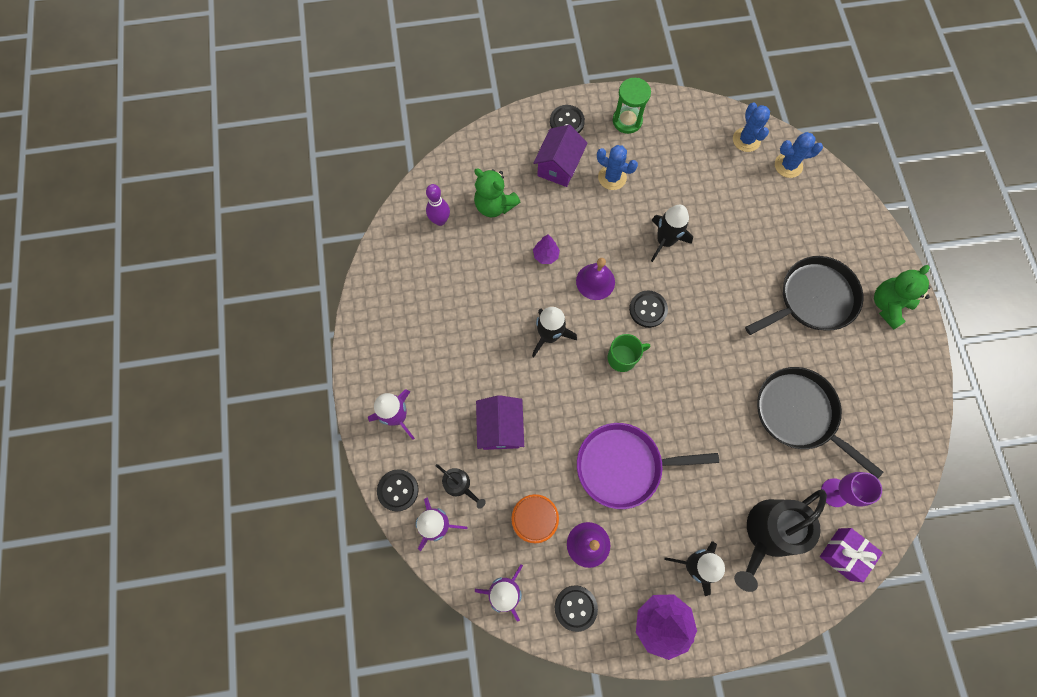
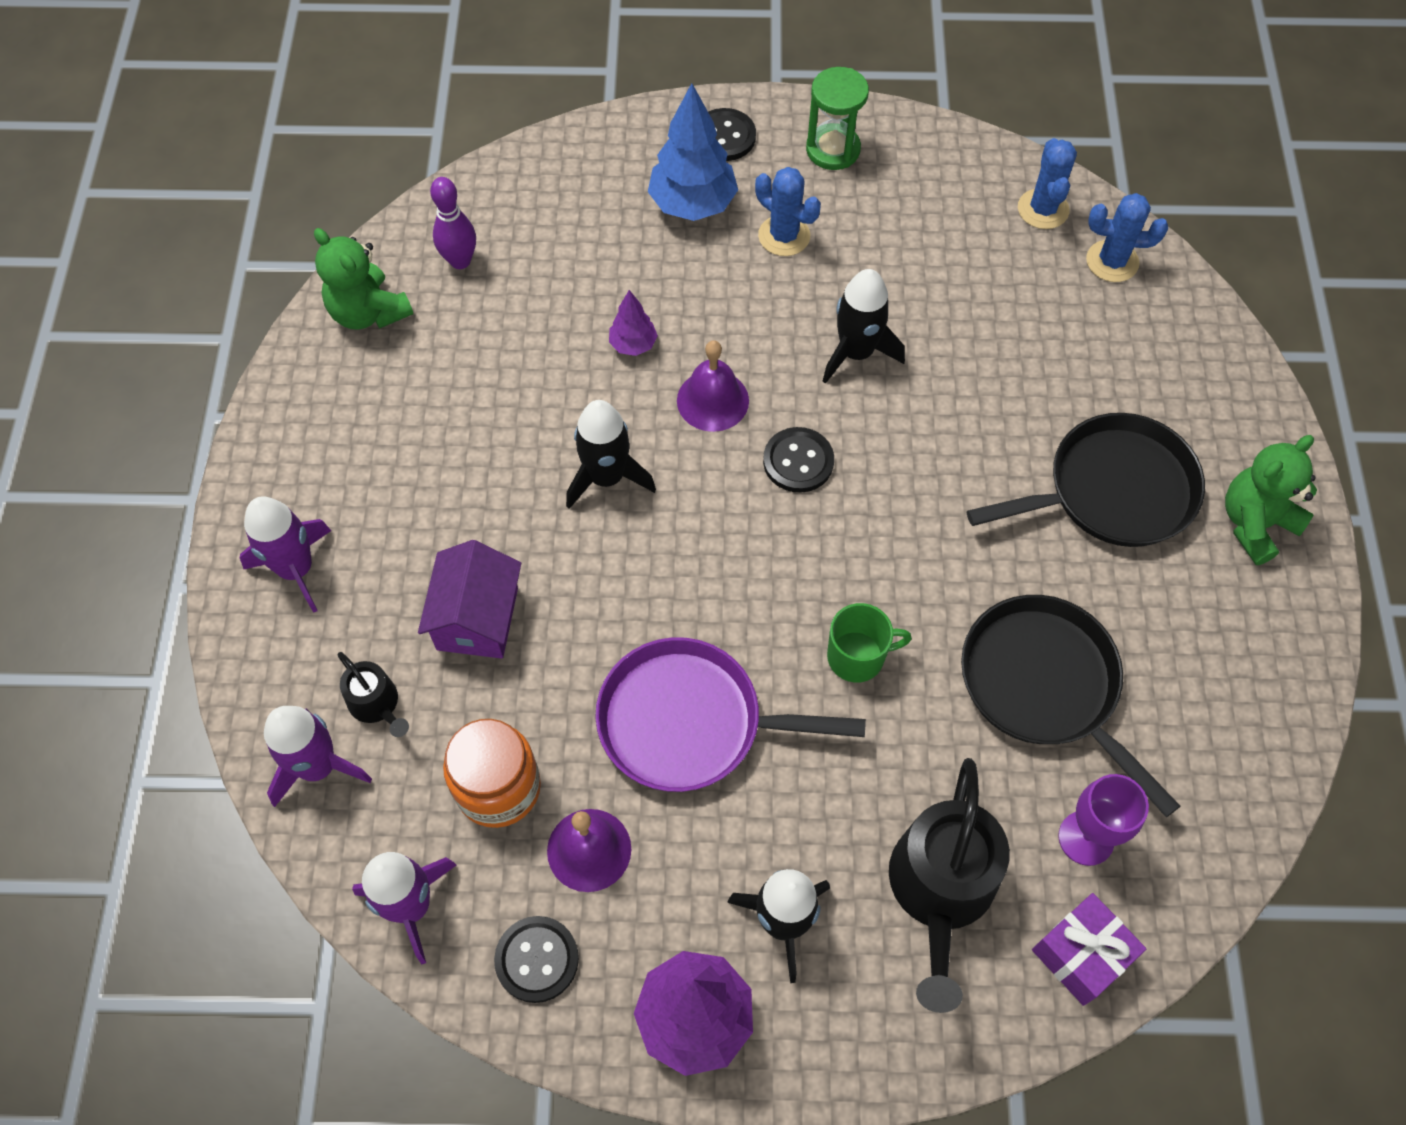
camera: 10 degrees right, 10 degrees down
(398, 490) = (262, 694): black button -> none
(494, 205) = (562, 250): green teddy bear -> green teddy bear (368, 312)
(559, 166) = (693, 205): purple house -> blue tree
(622, 358) = (732, 535): green mug -> green mug (857, 656)
(768, 533) = (940, 890): black watering can -> black watering can turned 45 degrees counterclockwise

